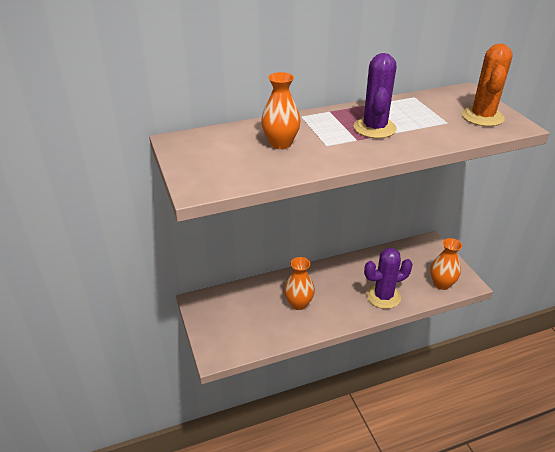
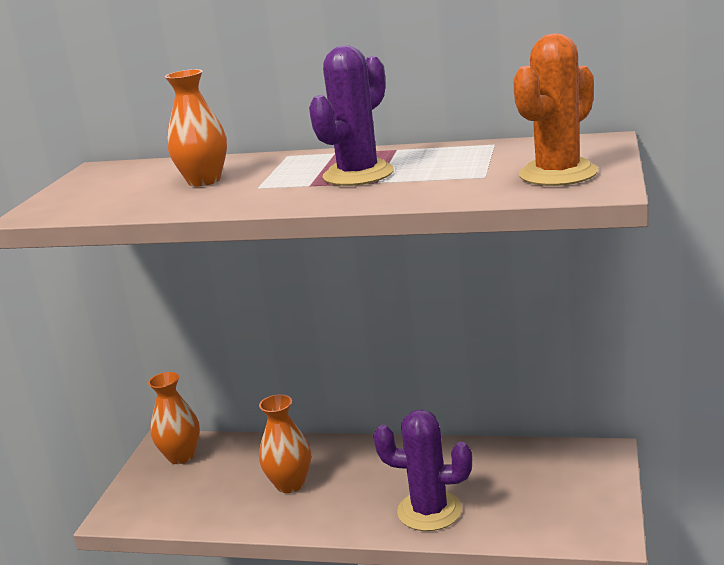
camera: 35 degrees right, 15 degrees down
(441, 284) = (553, 521): orange vase -> orange vase (181, 456)

